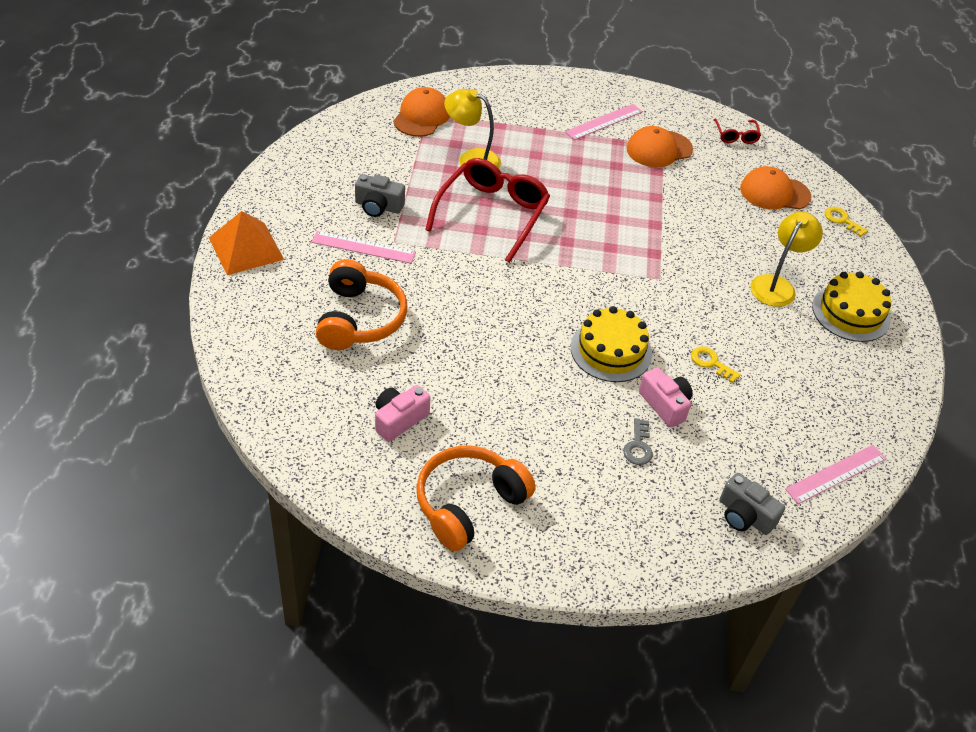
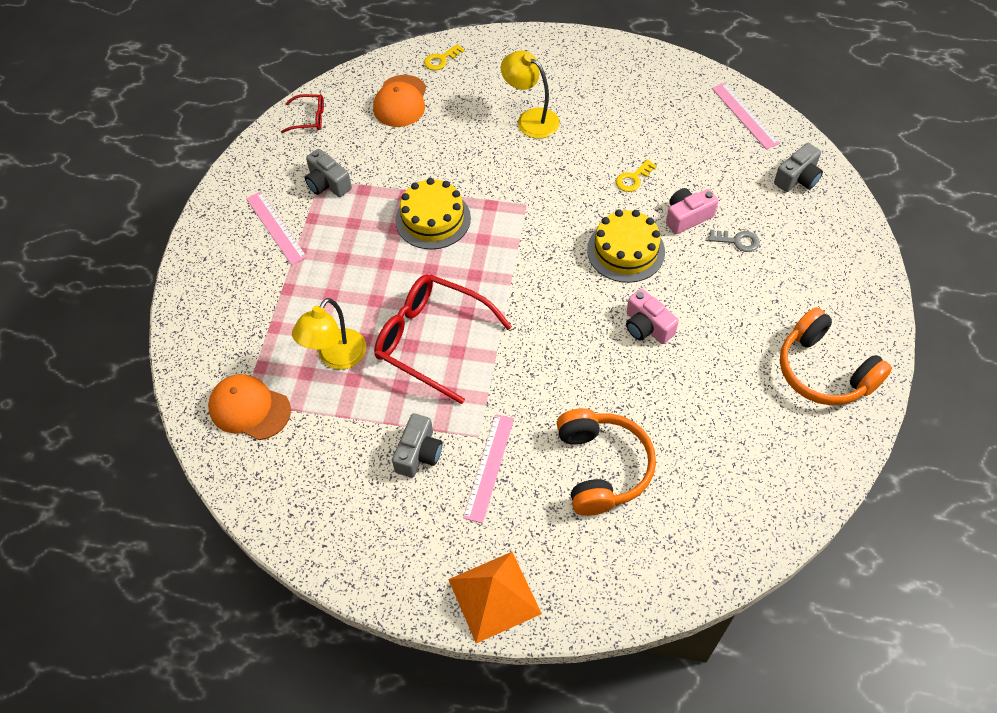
camera: 80 degrees left, 10 degrees up
(359, 319) = (602, 467): orange headphones -> orange headphones turned 75 degrees clockwise
(399, 420) = (735, 428): pink camera -> pink camera (647, 327)
(659, 149) = (327, 184): orange cap -> grey camera
(851, 313) = (563, 75): yellow cake -> yellow cake (433, 219)

